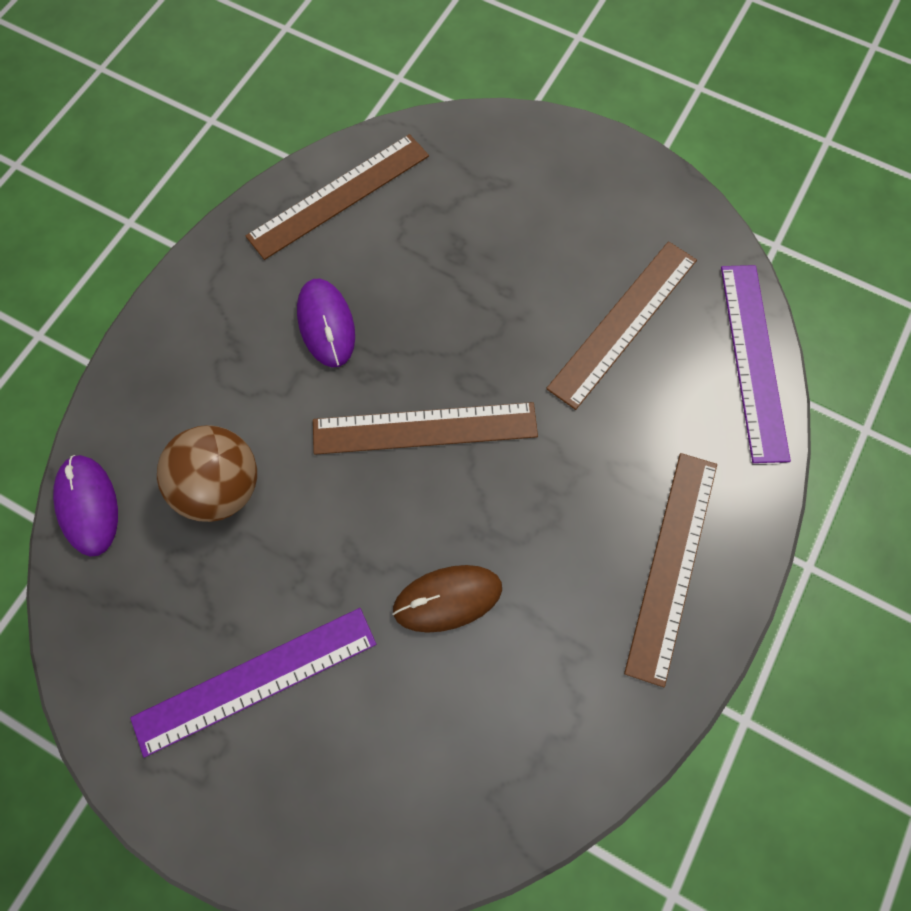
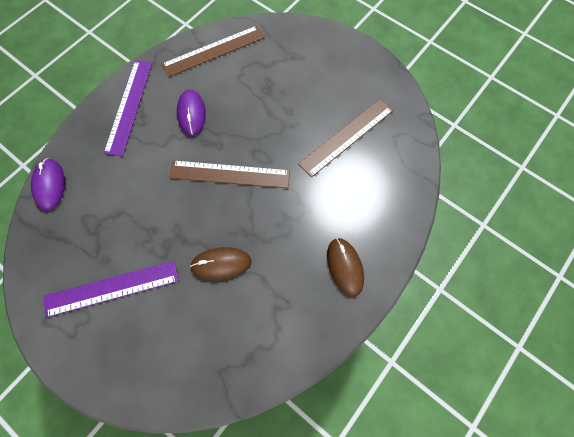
camera: 10 degrees right, 0 degrees up
(220, 487) = (118, 187): brown ball -> none
(672, 565) = (345, 267): brown ruler -> brown mouse
(753, 360) = (412, 167): purple ruler -> purple ruler (129, 106)

